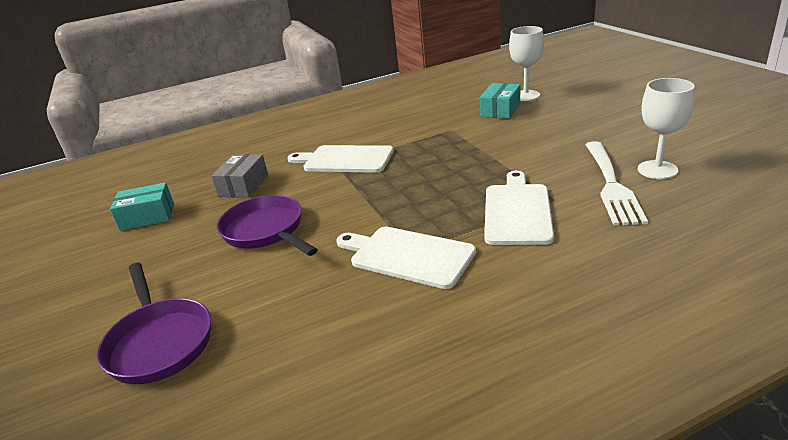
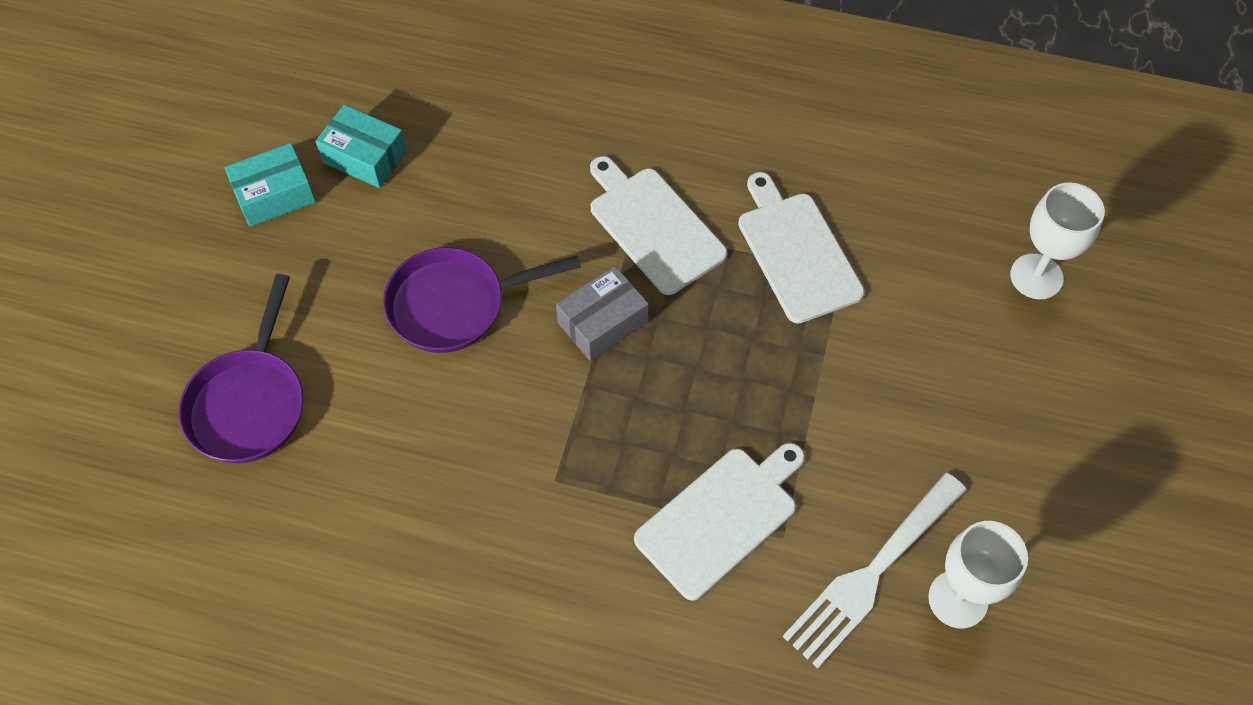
camera: 35 degrees right, 30 degrees up
(243, 186) = (501, 181): grey box -> grey box (602, 322)
(266, 231) = (454, 304): purple pan -> purple pan turned 105 degrees counterclockwise
(408, 255) = (544, 484): white cutting board -> white cutting board (797, 252)
(500, 110) = (957, 284): turquoise box -> turquoise box (275, 195)

